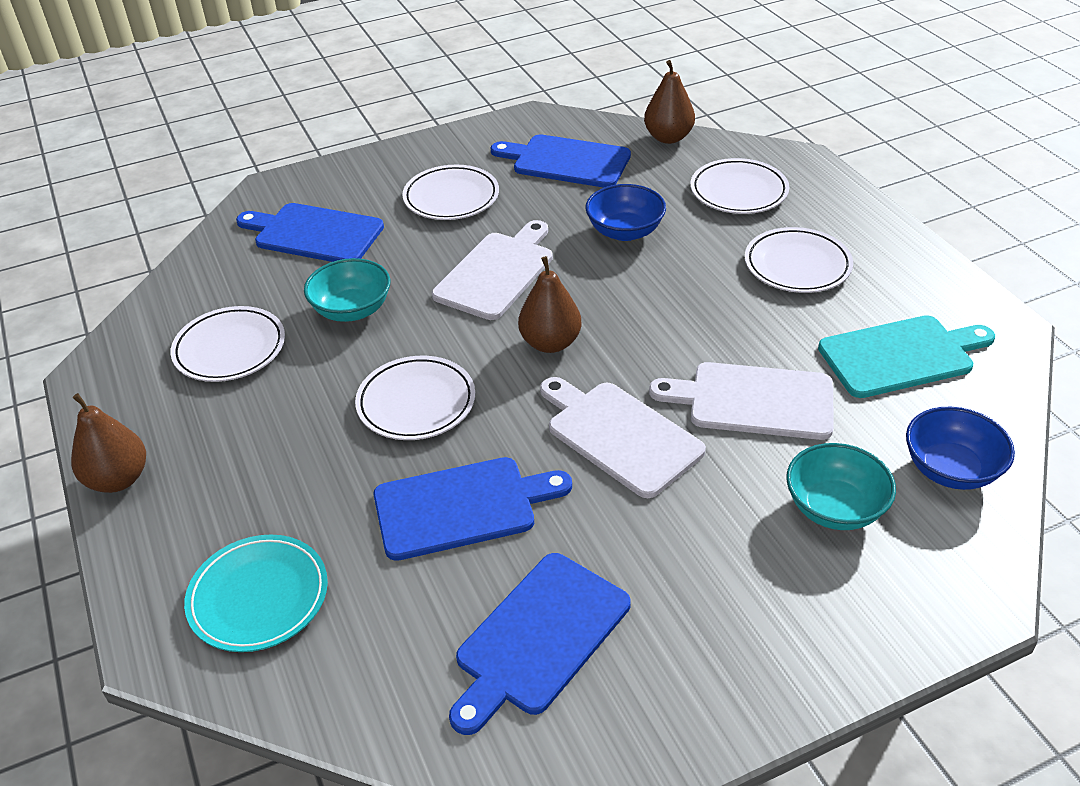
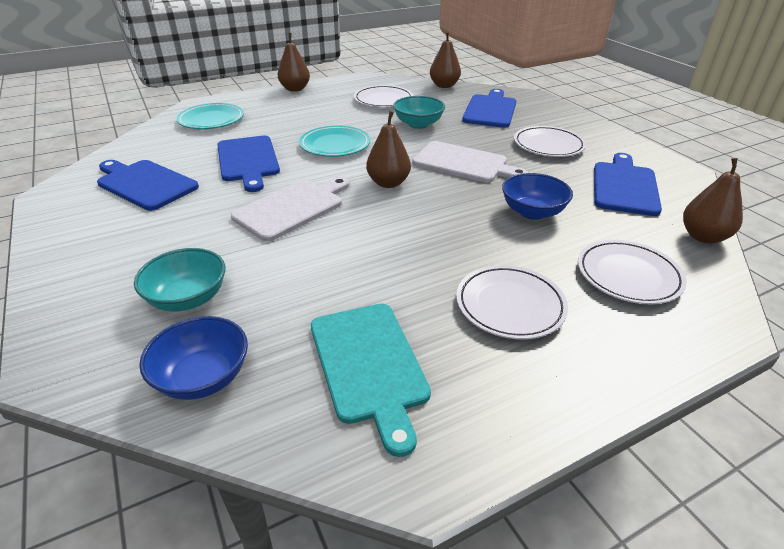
camera: 85 degrees right, 5 degrees down
(185, 274) = (444, 86): none -> brown pear
(416, 403) = (335, 145): white plate -> turquoise plate
(753, 401) = (316, 266): white cutting board -> none

